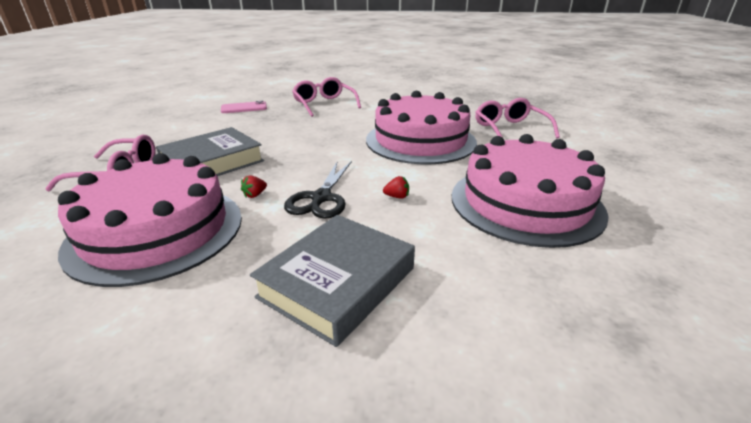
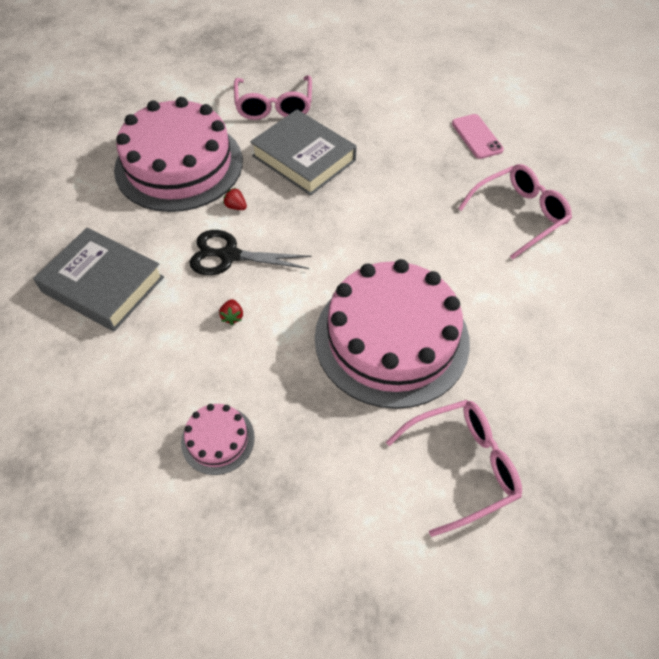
camera: 85 degrees right, 25 degrees up
(525, 203) = (218, 439): pink cake -> pink cake, size x0.43

